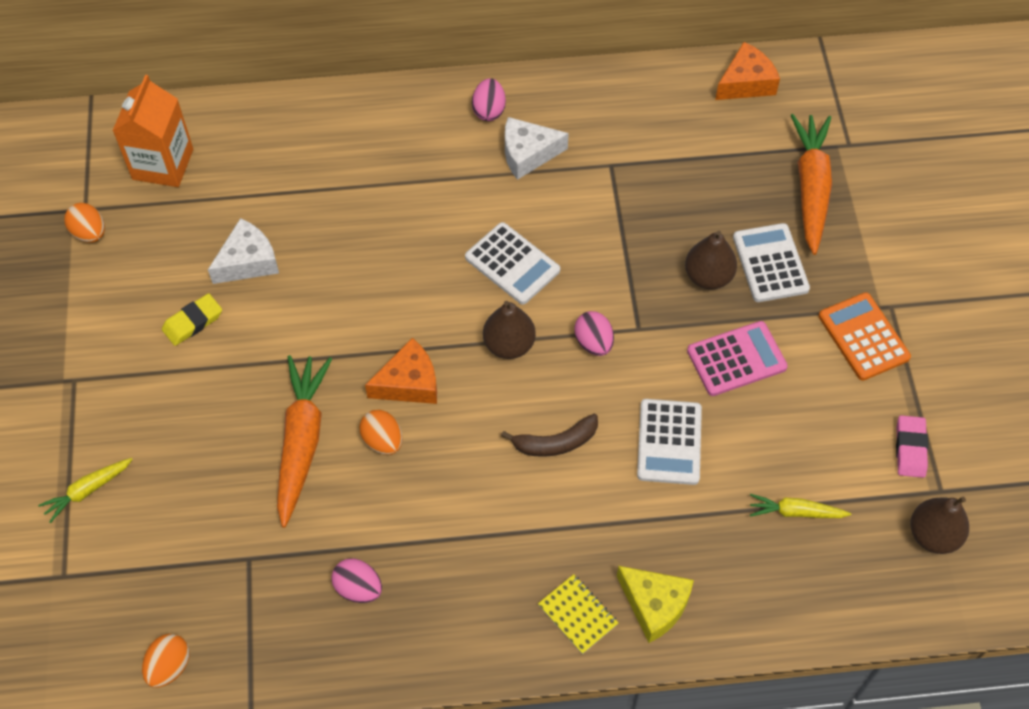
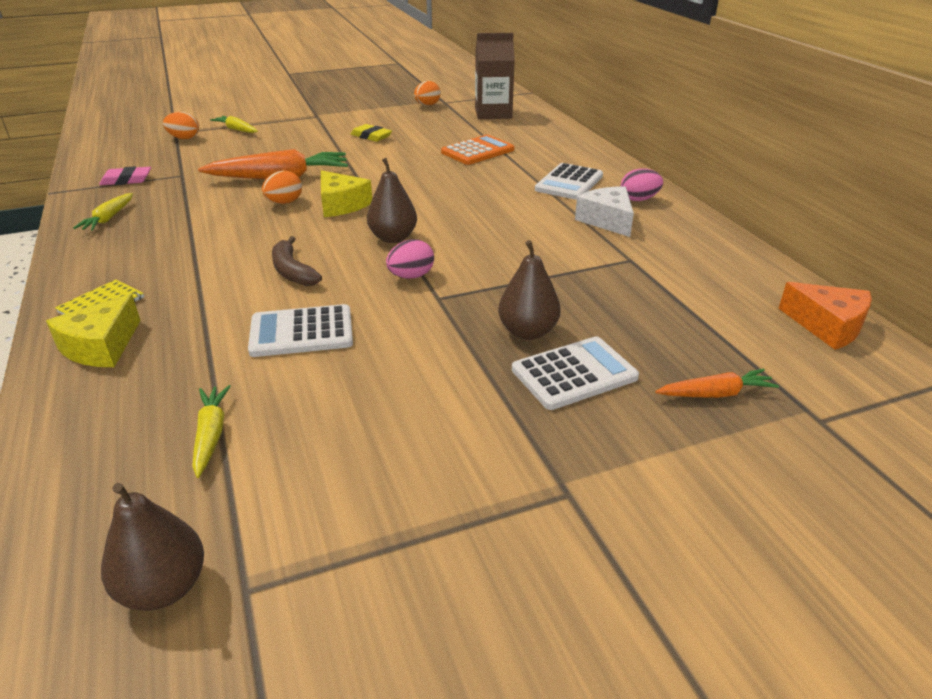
camera: 75 degrees right, 25 degrees down
(163, 164) = (493, 113): orange carton -> brown carton
(169, 666) = (102, 165): orange egg -> orange egg (184, 138)
(248, 261) = (429, 143): white cheese -> none
(358, 588) = (150, 211): pink egg -> none
(365, 634) = (109, 218): none -> yellow carrot
(409, 383) = (341, 205): orange cheese -> yellow cheese
(512, 264) = (480, 229): white calculator -> white calculator (569, 183)
(736, 359) = (423, 364): pink calculator -> none
(810, 188) = (715, 394): orange carrot -> orange carrot, size x0.52
(863, 337) = (501, 470): orange calculator -> orange calculator (477, 151)
(910, 448) = (320, 543): pink eraser -> pink eraser (126, 180)

